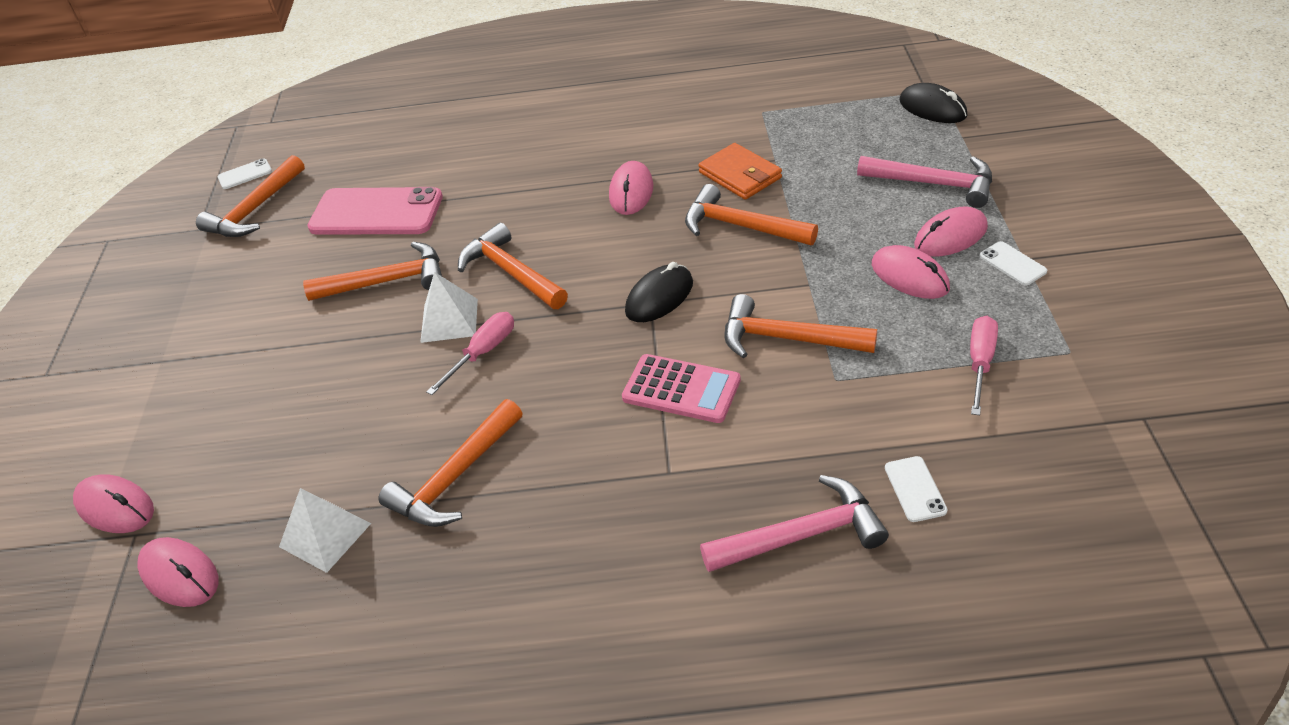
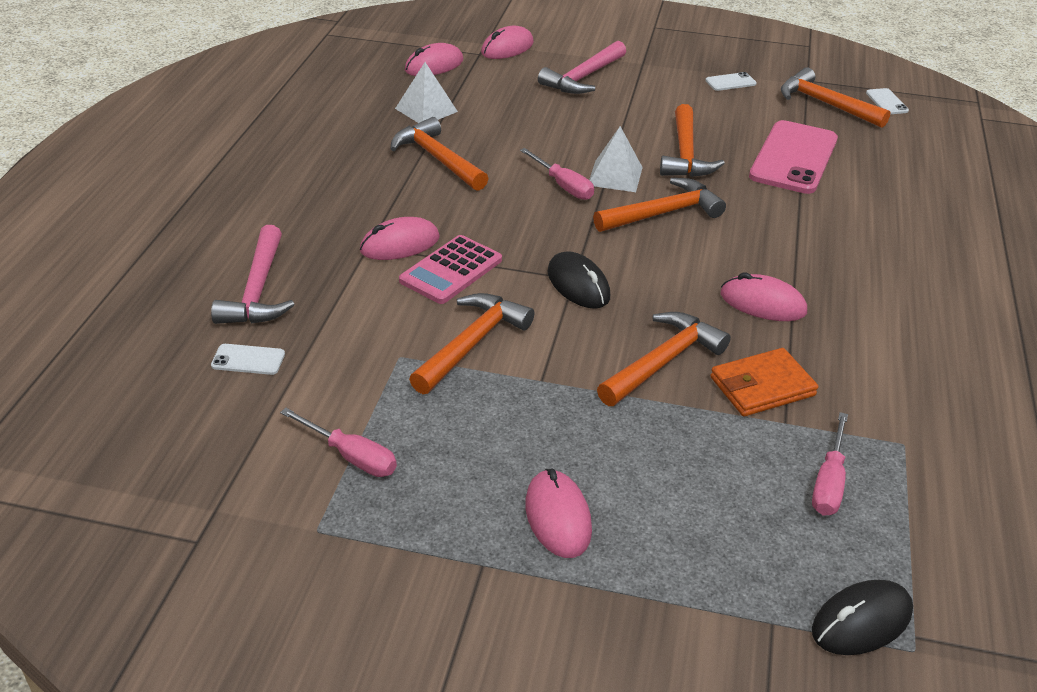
camera: 100 degrees right, 5 degrees down
(822, 134) = (829, 482): none -> pink screwdriver
(910, 276) = (508, 456): pink mouse -> pink mouse (400, 244)
(934, 184) = (670, 546): pink hammer -> pink hammer (583, 78)
(1012, 264) = (479, 550): white phone -> white phone (730, 82)

